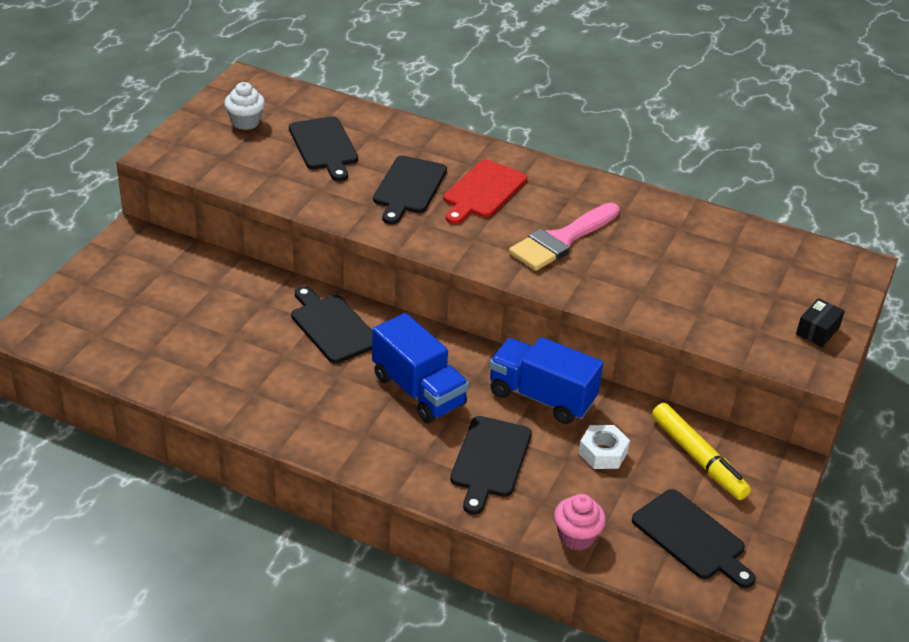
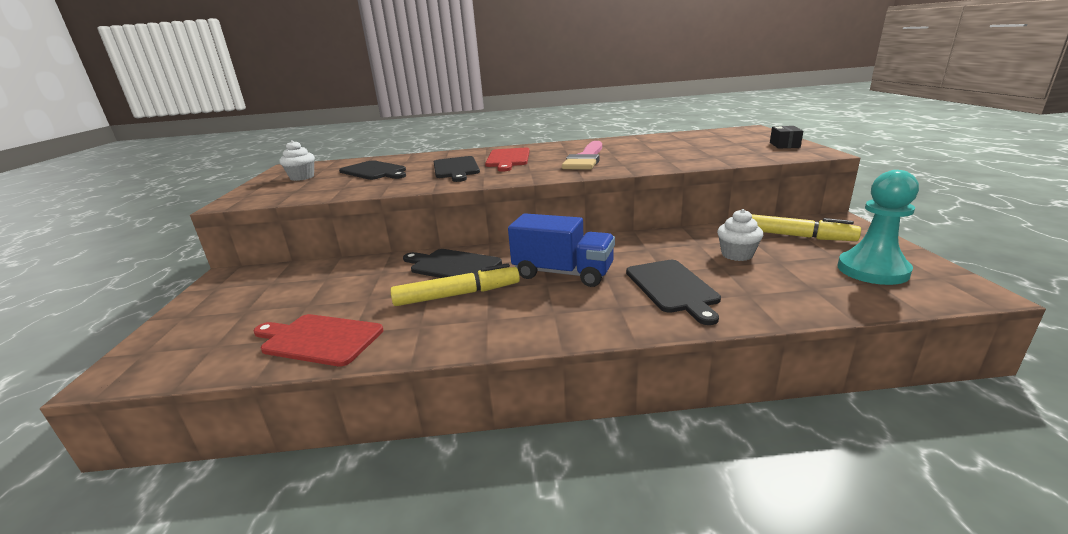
camera: 25 degrees left, 15 degrees down
(172, 368) = (318, 339): none -> red cutting board
(307, 370) = (457, 295): none -> yellow marker
(541, 397) = (652, 246): blue truck -> none
(576, 537) = (809, 303): pink cupcake -> none
(603, 453) = (737, 255): white nut -> white cupcake
(692, 537) = (872, 270): black cutting board -> turquoise pawn

